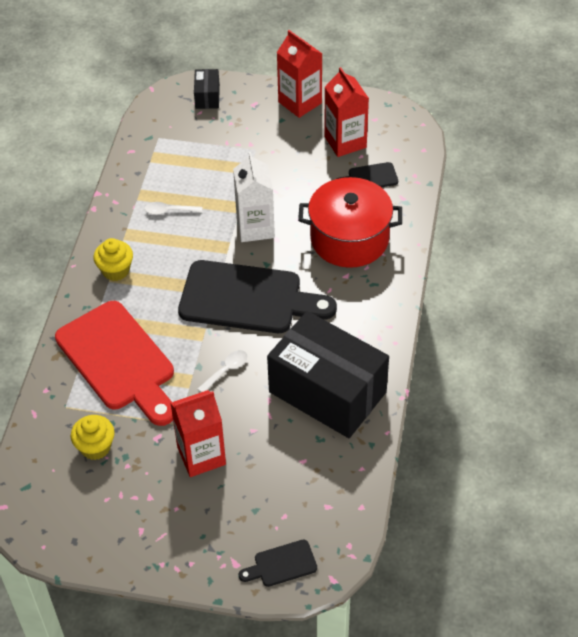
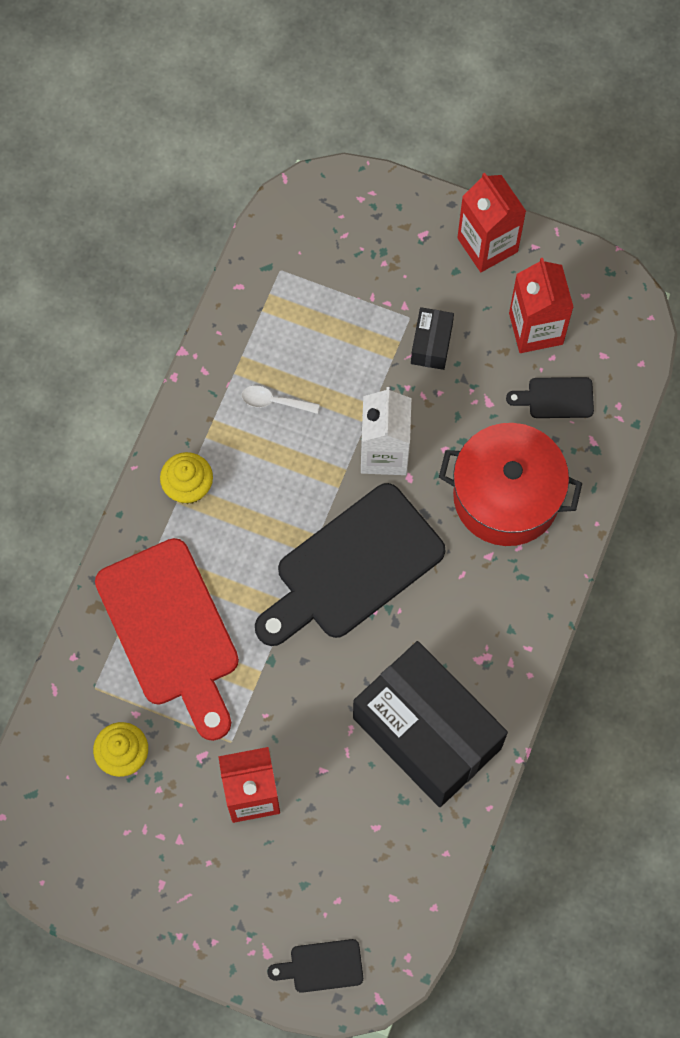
camera: 10 degrees right, 20 degrees up
(207, 97) = (360, 209): black box -> black box (431, 344)
(226, 370) = (305, 674): white spoon -> none
(247, 298) = (353, 567): black cutting board -> black cutting board turned 120 degrees clockwise

